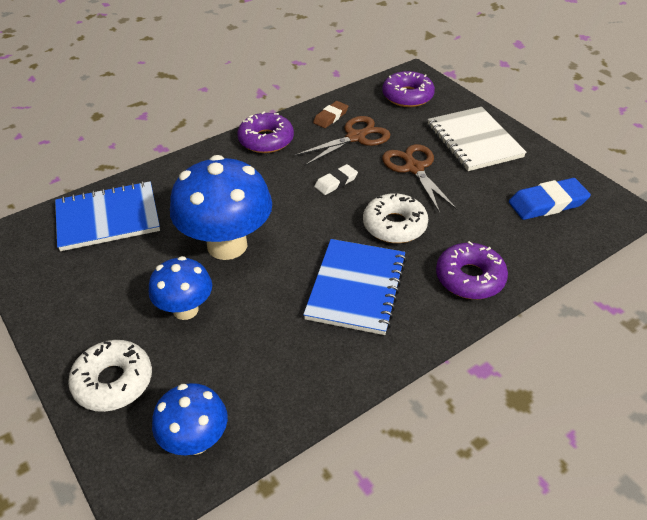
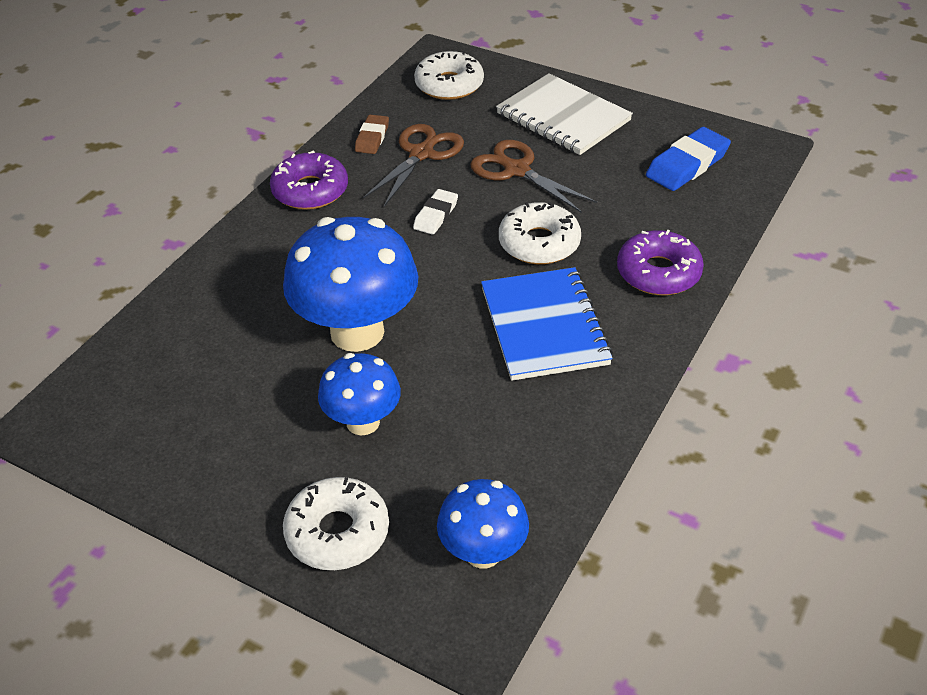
camera: 25 degrees left, 0 degrees up
(108, 218) = (174, 353): blue notebook -> none
(407, 96) = (449, 85): purple donut -> white donut

